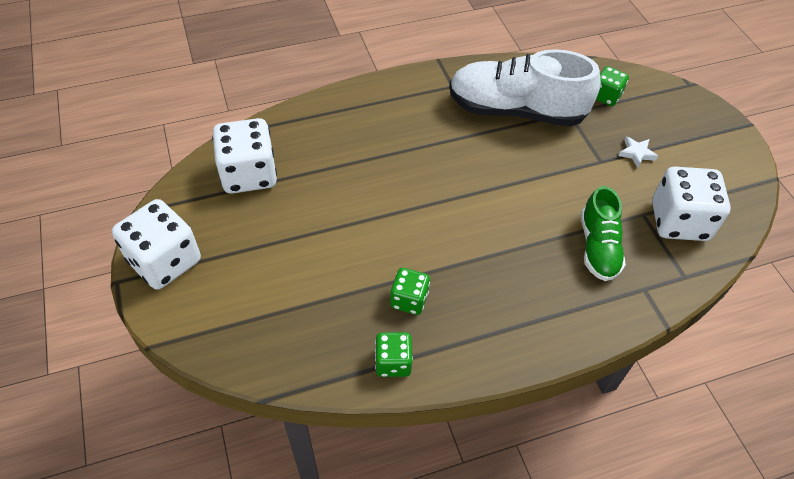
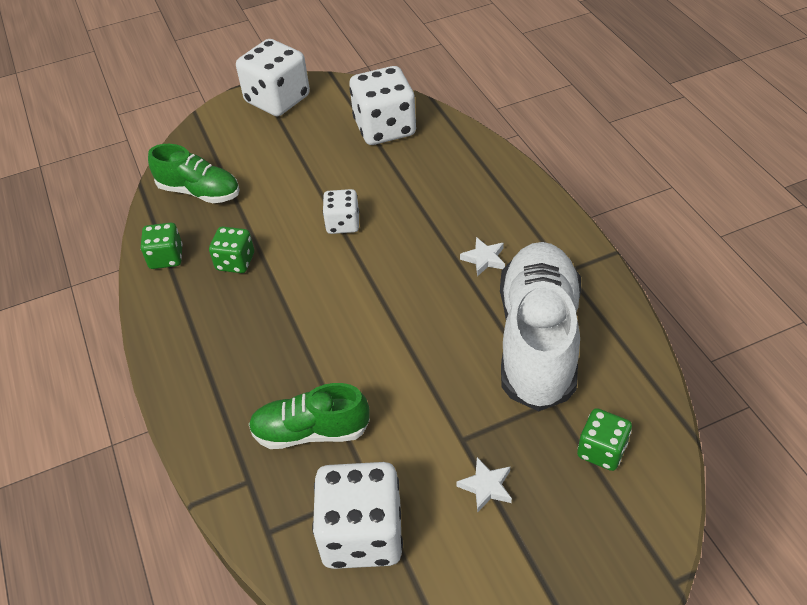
camera: 90 degrees right, 5 degrees down
(299, 335) = (199, 191): none -> green shoe
(374, 214) = (343, 224): none -> white dice
(433, 128) = (484, 259): none -> white star

